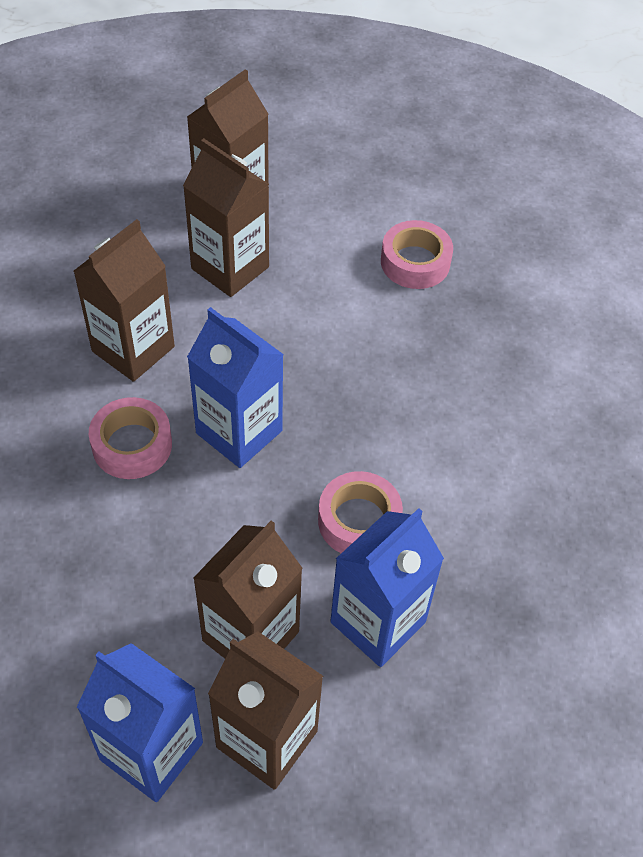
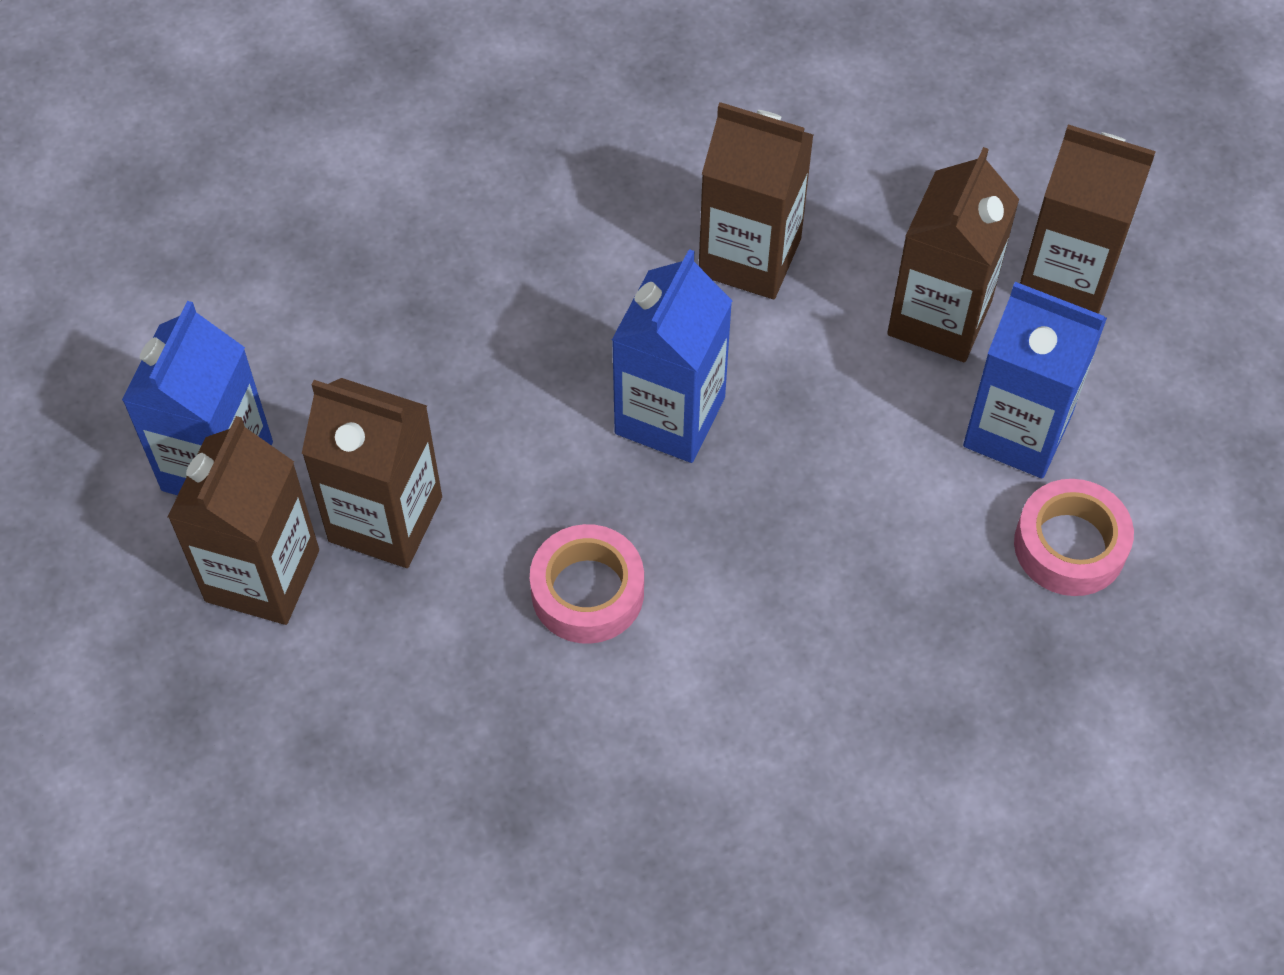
camera: 75 degrees right, 5 degrees up
(132, 445) = (603, 308): pink tape -> none
(378, 622) = (448, 653): blue carton -> blue carton (1017, 430)

